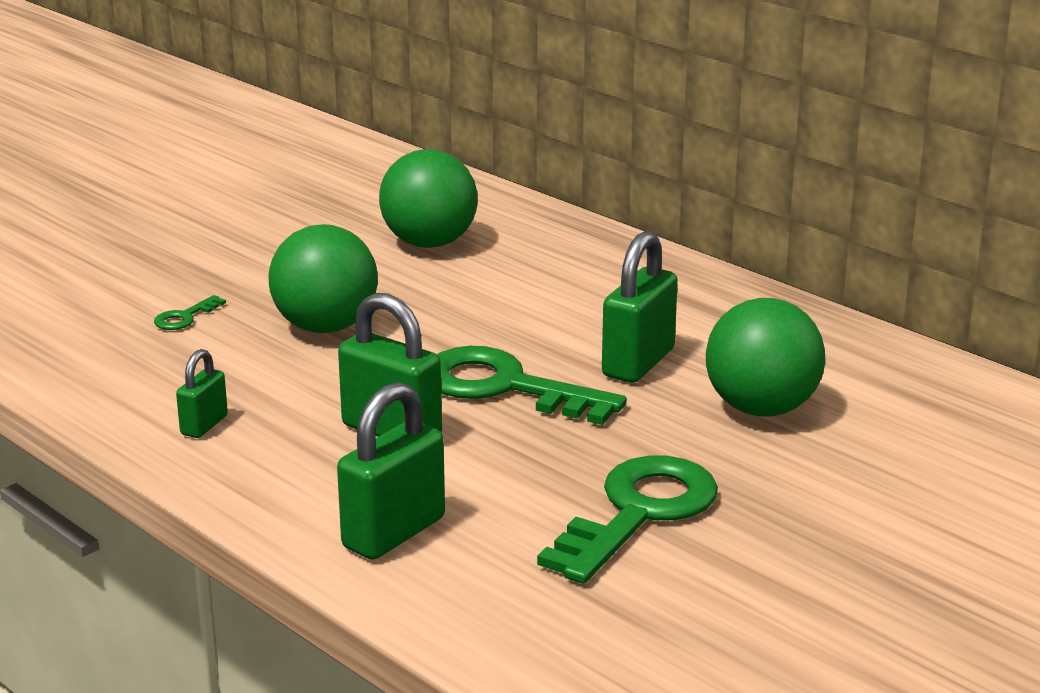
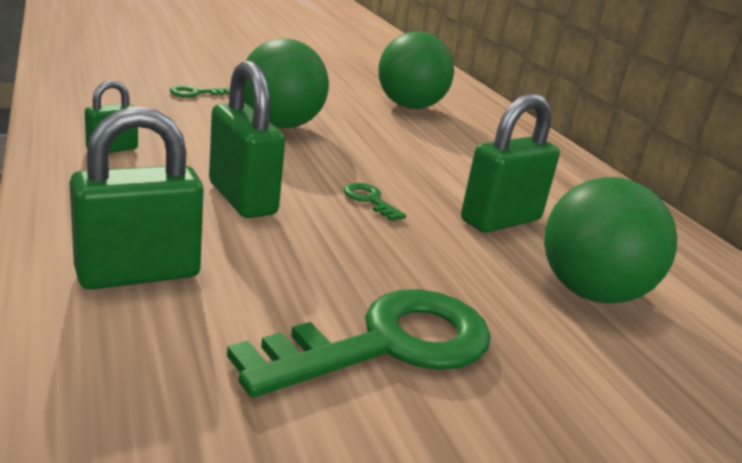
camera: 20 degrees right, 0 degrees up
(505, 387) = (370, 200): green key -> green key, size x0.42

